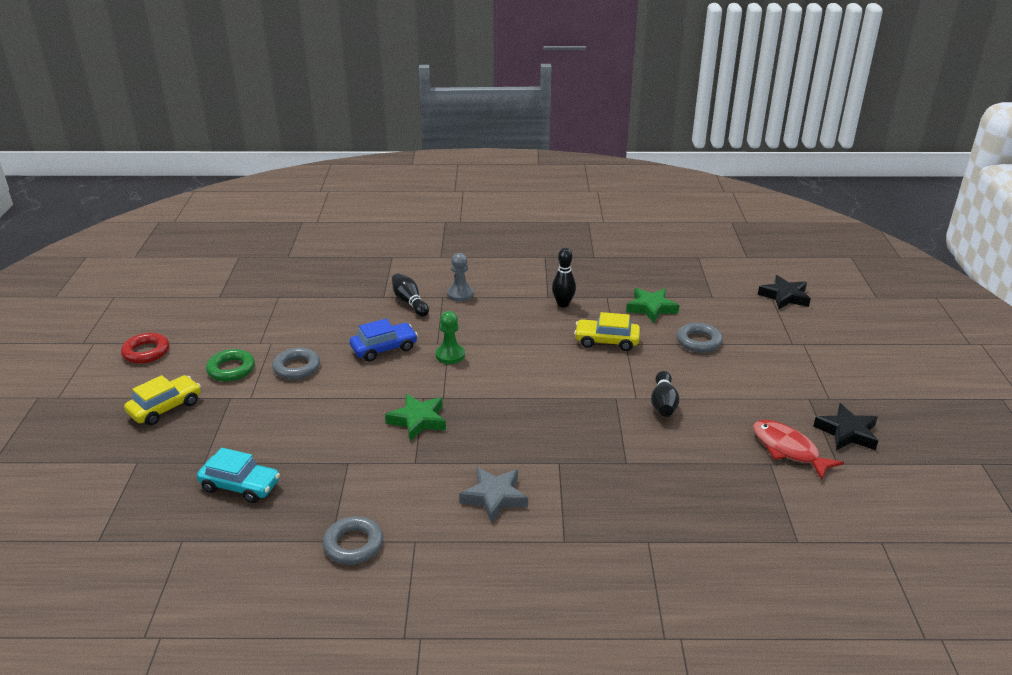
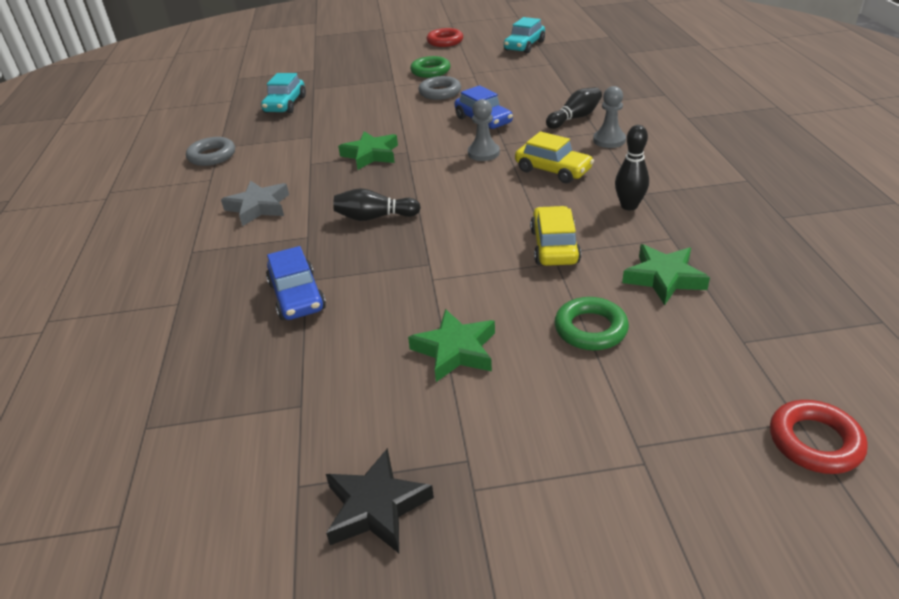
camera: 85 degrees right, 5 degrees up
(165, 407) = (376, 63): yellow car -> yellow car (553, 170)
(216, 304) = (524, 46): none -> turquoise car
(450, 355) = (483, 153): green pawn -> grey pawn
(648, 467) = (297, 296): none -> blue car
(663, 403) = (423, 301): black bowling pin -> black bowling pin (374, 217)
(698, 341) = (590, 329): grey ring -> green ring
(717, 394) = (455, 350): none -> green star
(784, 296) = (814, 442): black star -> red ring
(788, 449) = (330, 426): red fish -> none

